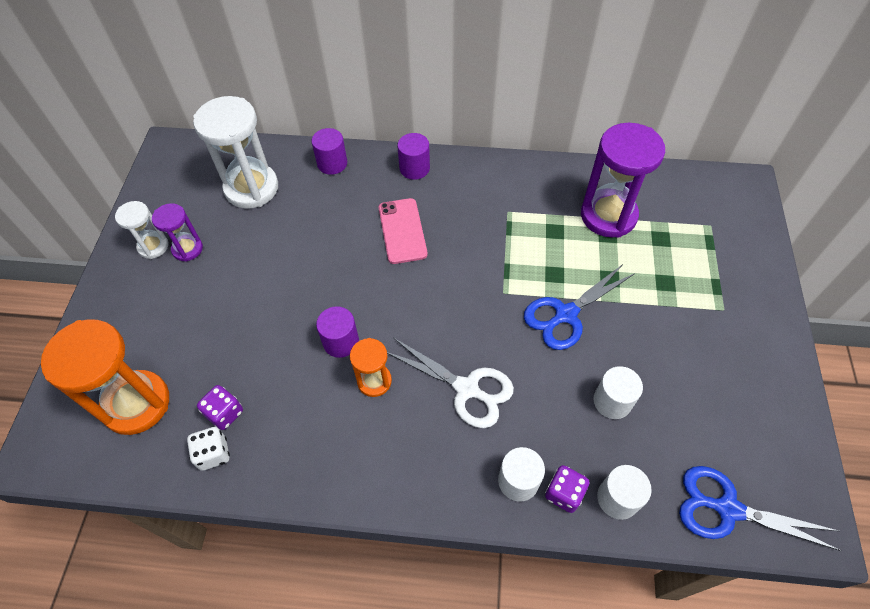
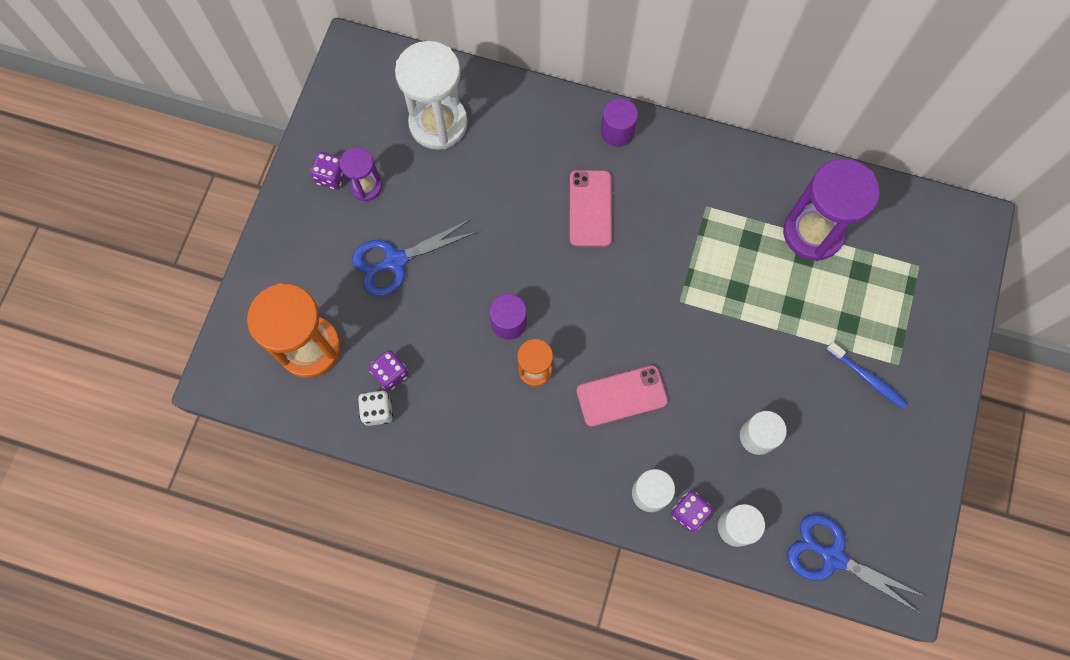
camera: 10 degrees right, 15 degrees up
(153, 246) = (331, 177): white hourglass -> purple dice
(332, 163) = (528, 108): purple cylinder -> none
(467, 389) = (621, 396): white scissors -> pink phone
(565, 314) = (737, 338): blue scissors -> blue scissors (395, 261)
(699, 327) = (867, 378): none -> blue toothbrush

